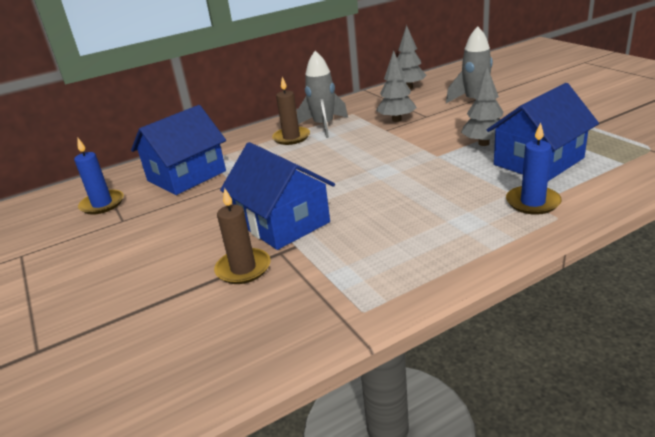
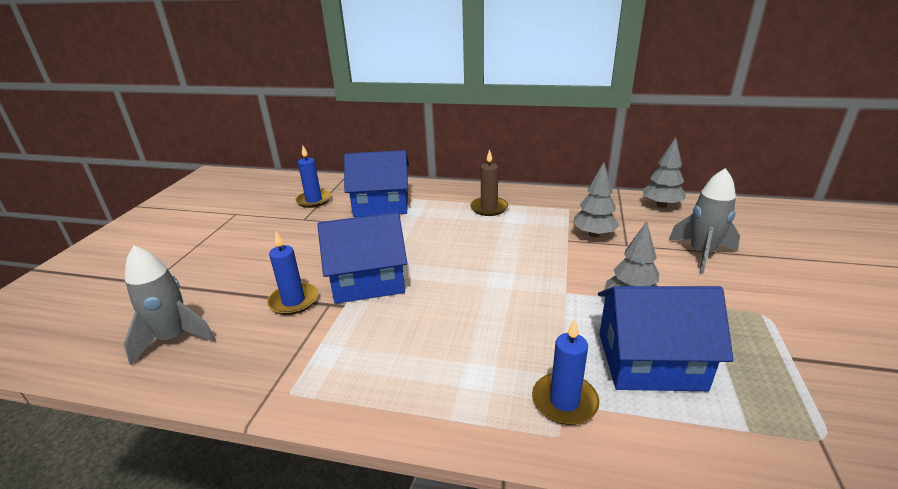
camera: 40 degrees right, 0 degrees up
(243, 269) = (293, 301): brown candle -> blue candle
(283, 222) = (368, 280): blue house -> blue house turned 75 degrees clockwise
(324, 126) = (528, 210): grey rocket -> grey rocket (174, 338)

